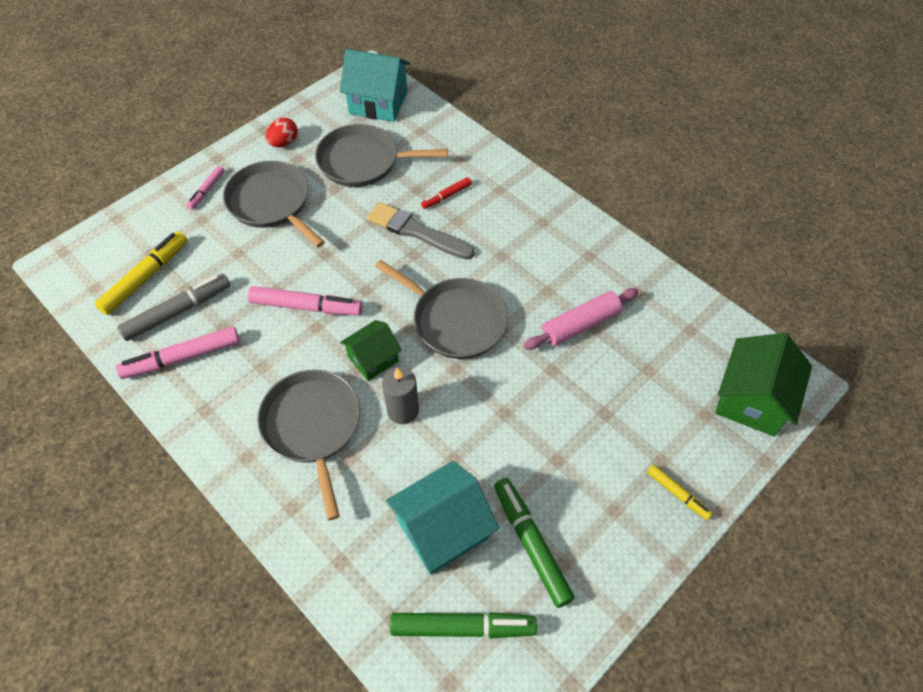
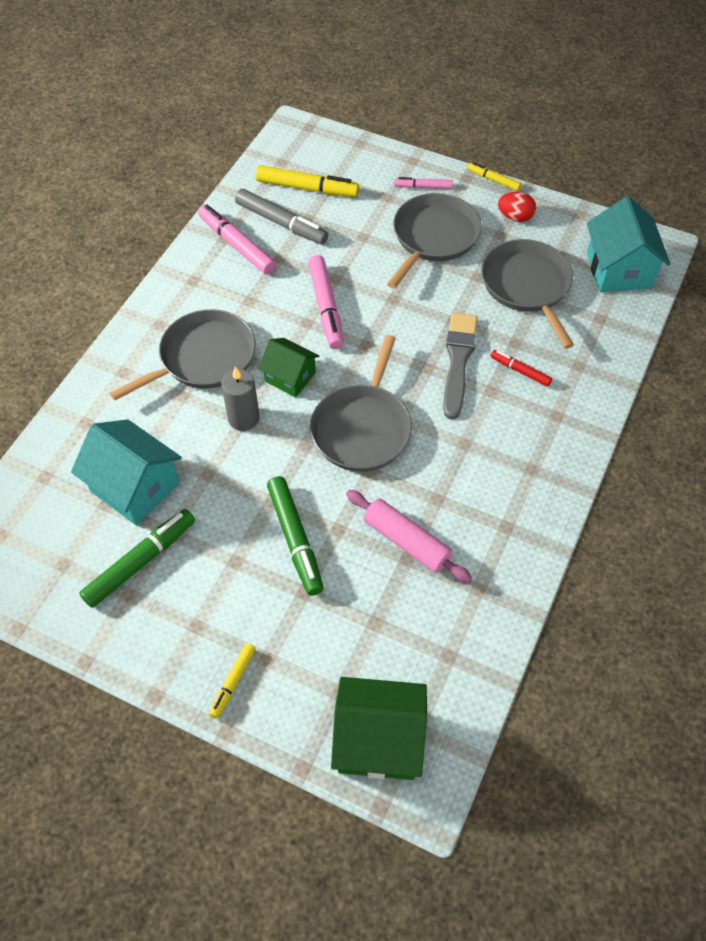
camera: 70 degrees right, 0 degrees up
(233, 141) = (493, 180): none -> yellow marker
(461, 627) = (49, 529): green marker -> green marker (295, 538)

